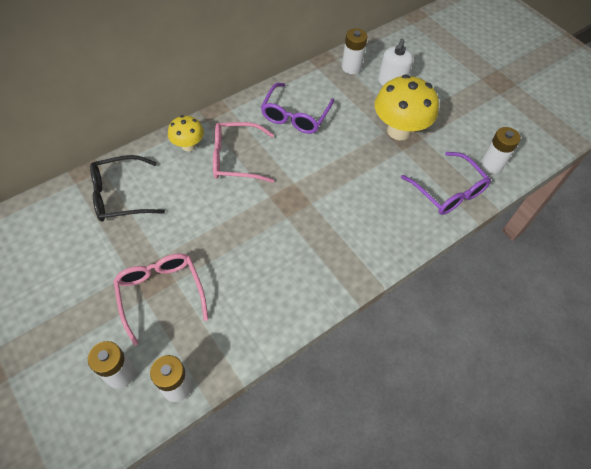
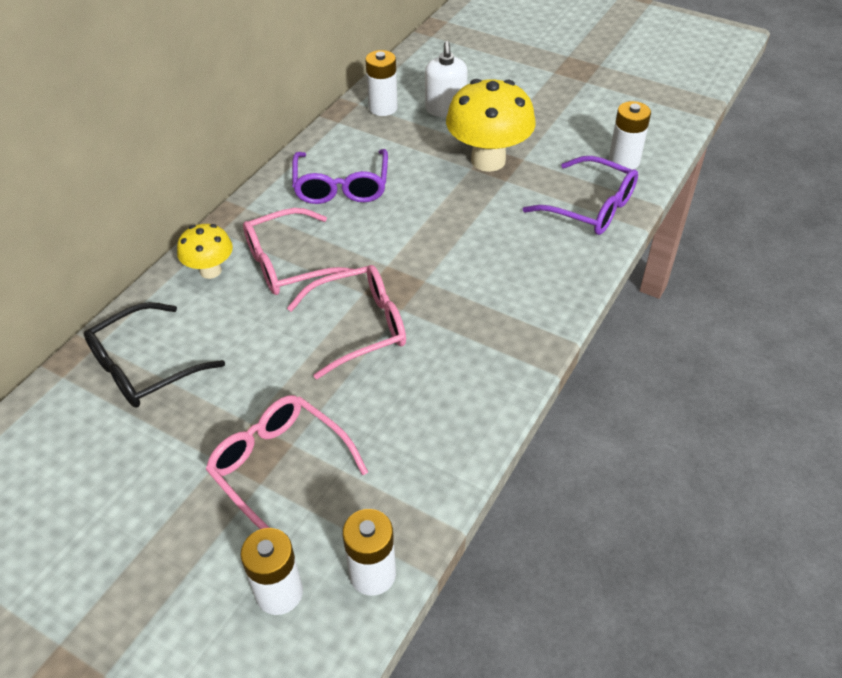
camera: 20 degrees left, 10 degrees down
(255, 219) = (360, 327): none -> pink glasses

